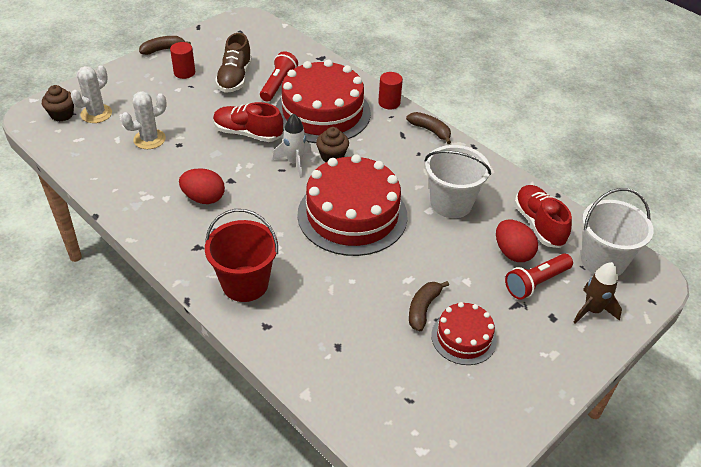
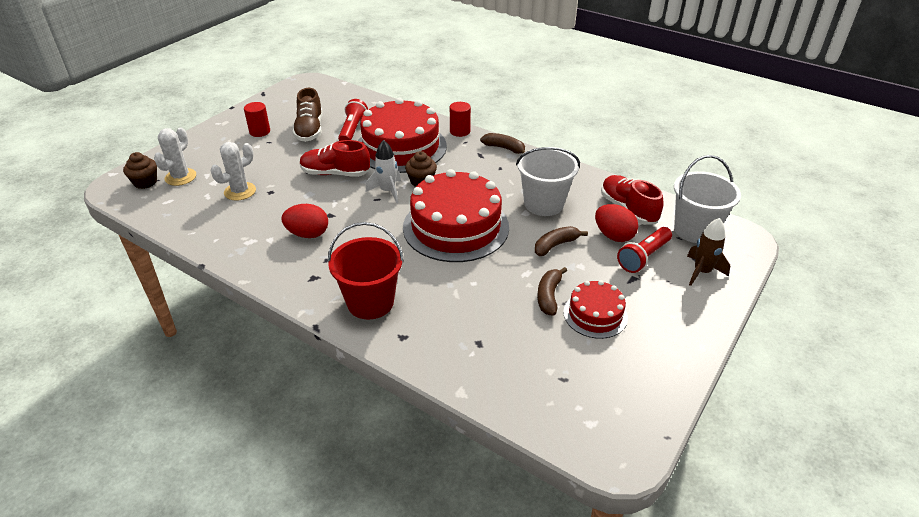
camera: 10 degrees left, 5 degrees down
(163, 49) = (234, 116): brown banana -> brown banana (555, 245)

